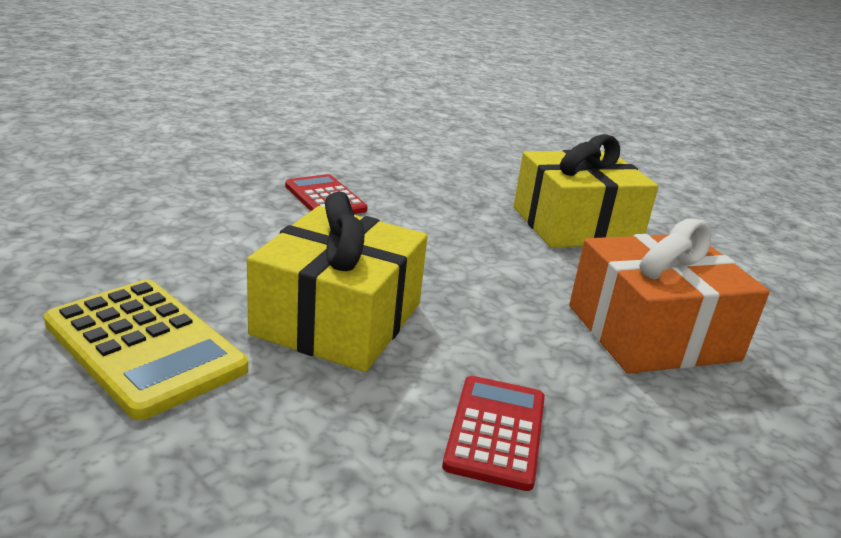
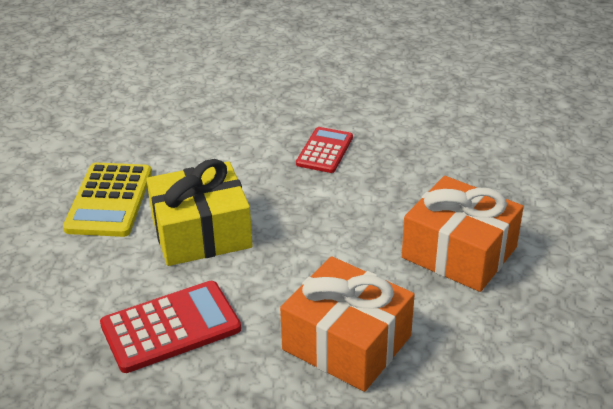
camera: 55 degrees right, 10 degrees up
(496, 431) = (171, 327): red calculator -> red calculator, size x1.52
(575, 225) = (459, 252): yellow gift -> orange gift

